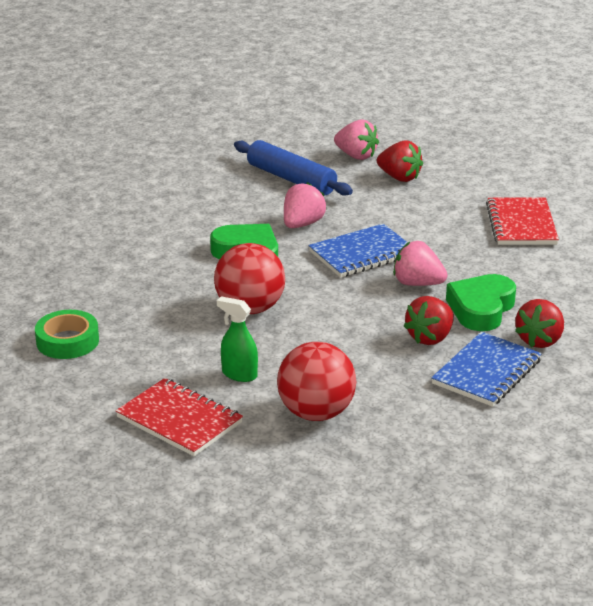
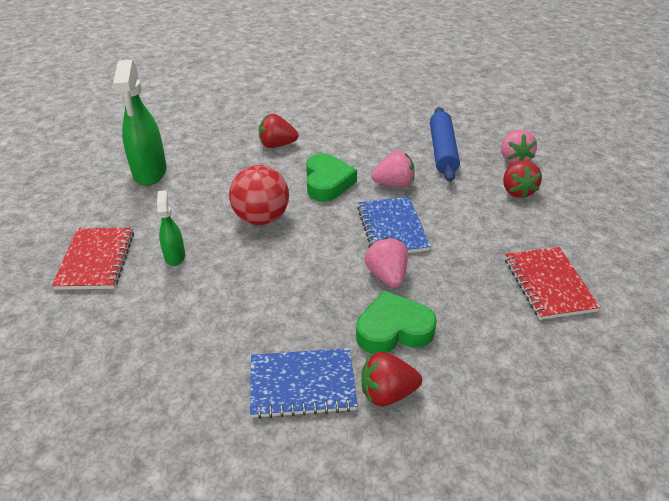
camera: 50 degrees right, 10 degrees up
(67, 341) = (150, 172): green tape -> green spray bottle
(316, 413) = (156, 318): red ball -> none
(362, 254) = (392, 228): blue notebook -> blue notebook turned 60 degrees clockwise
(430, 338) = (318, 323): red strawberry -> red strawberry (277, 145)
(521, 224) = (548, 284): red notebook -> red notebook turned 60 degrees counterclockwise

